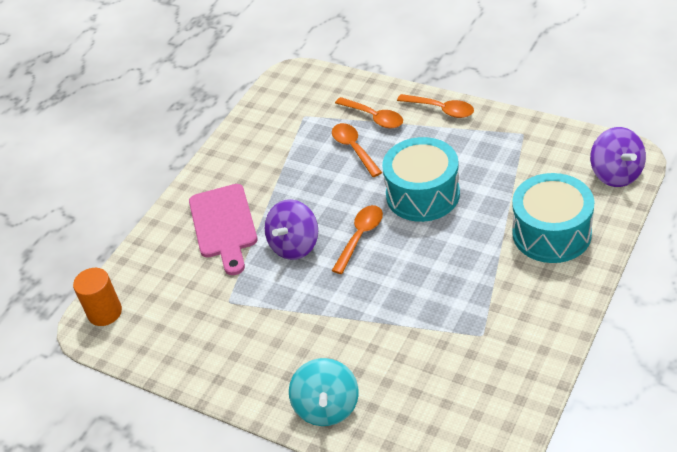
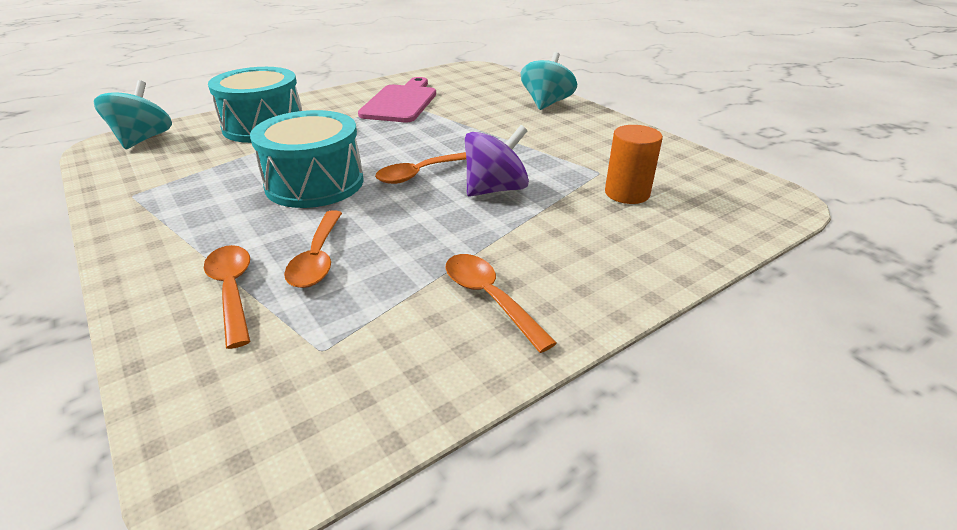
camera: 160 degrees left, 10 degrees down
(105, 312) = (761, 205): orange cylinder -> orange cylinder (627, 193)
(224, 225) = (572, 237): pink cutting board -> pink cutting board (401, 102)
(441, 109) = (144, 259): orange spoon -> orange spoon (489, 298)
(616, 174) = (143, 139): purple spinning top -> turquoise spinning top

